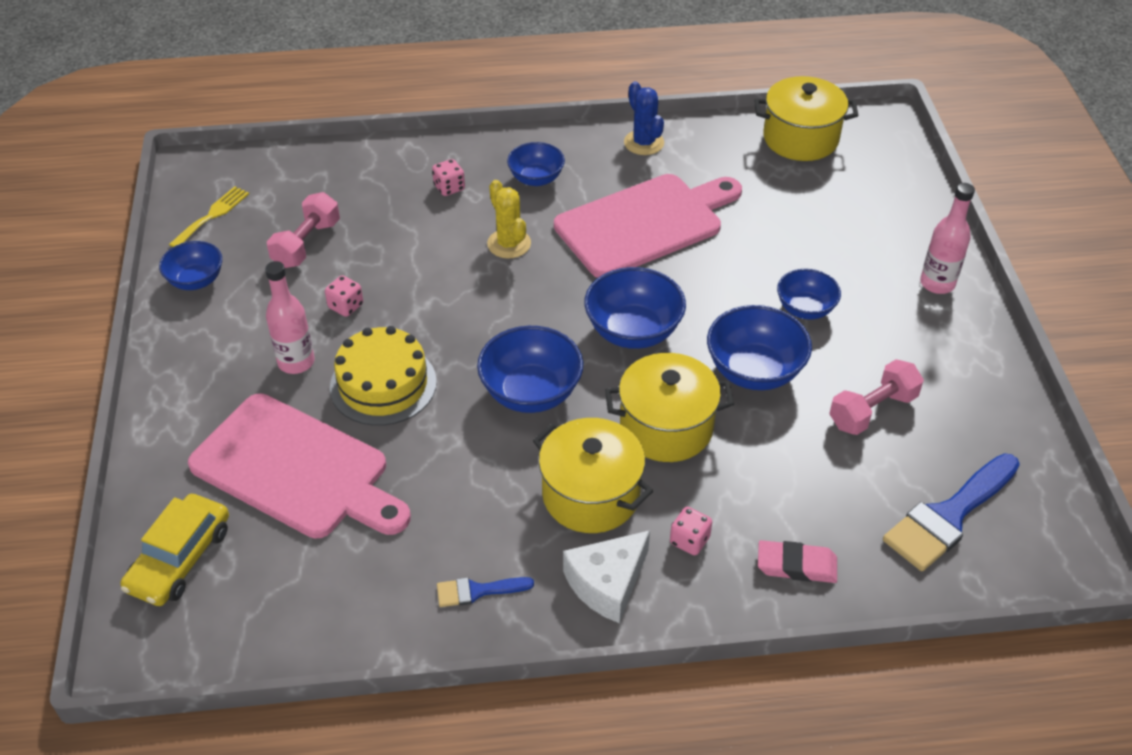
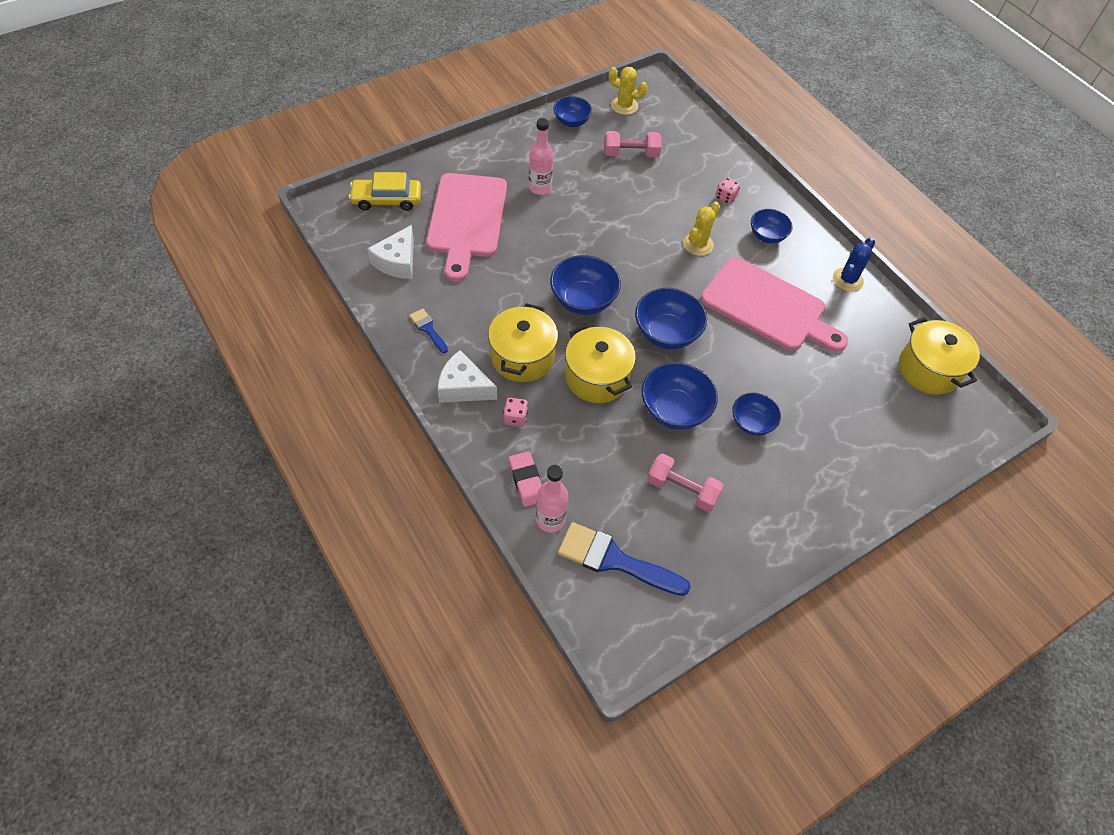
camera: 60 degrees right, 10 degrees up
(212, 215) = (624, 106): yellow fork -> yellow cactus
(320, 587) = (397, 261): none -> white cheese
(346, 306) = (595, 191): pink dice -> none
(383, 384) = (547, 231): yellow cake -> none
(937, 283) = (836, 500): pink bottle -> pink bottle (550, 520)

